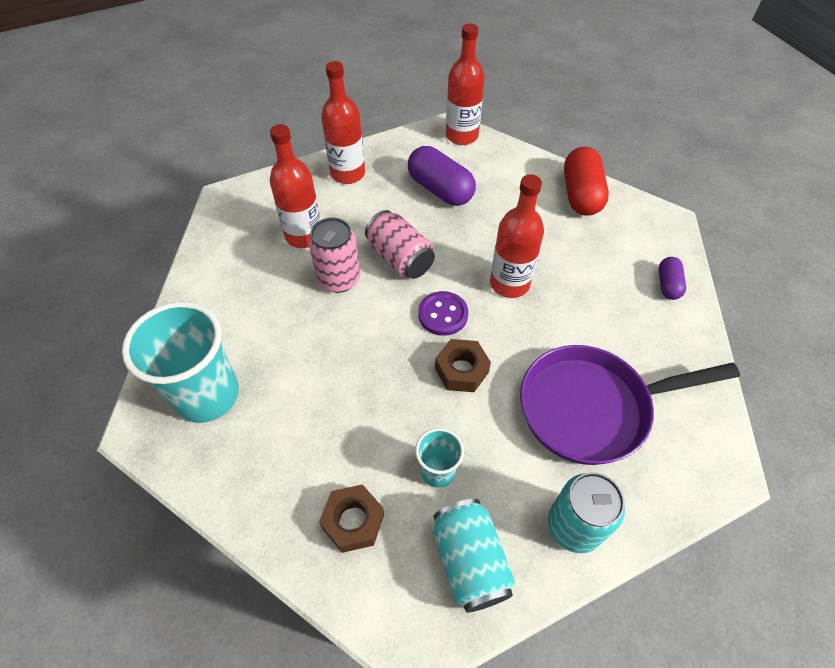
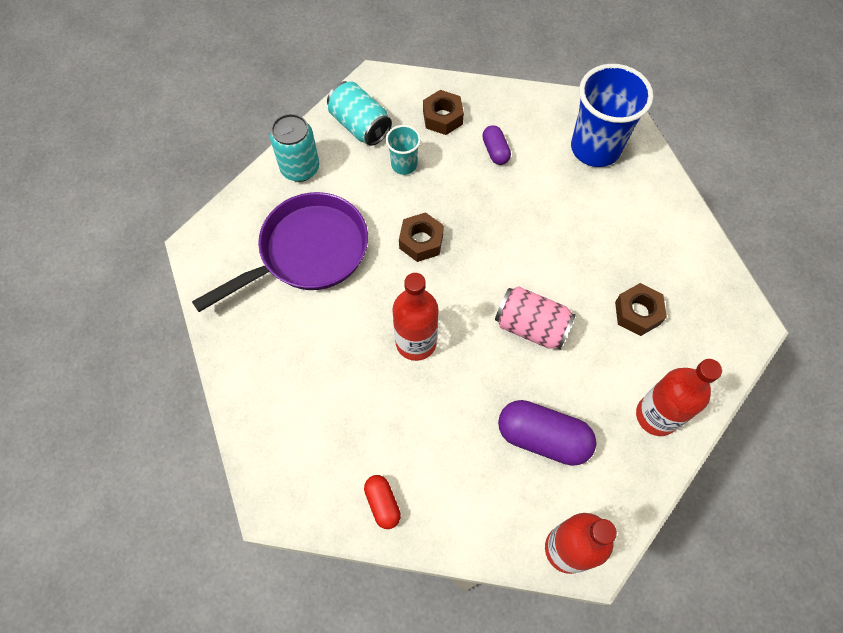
camera: 155 degrees right, 10 degrees up
(207, 395) = (595, 148): turquoise cup -> blue cup
(304, 236) = (637, 313): red bottle -> brown nut
(339, 279) = (571, 281): pink can -> none
(443, 314) = (461, 284): purple button -> none
(581, 195) = (382, 503): red capsule -> red capsule, size x0.54
(667, 285) = (262, 407): purple capsule -> purple capsule (495, 151)

